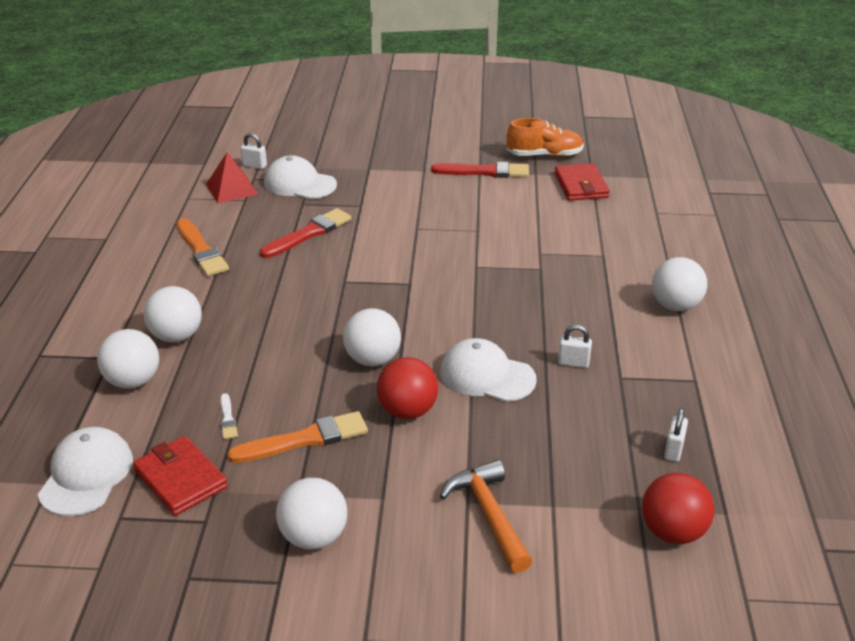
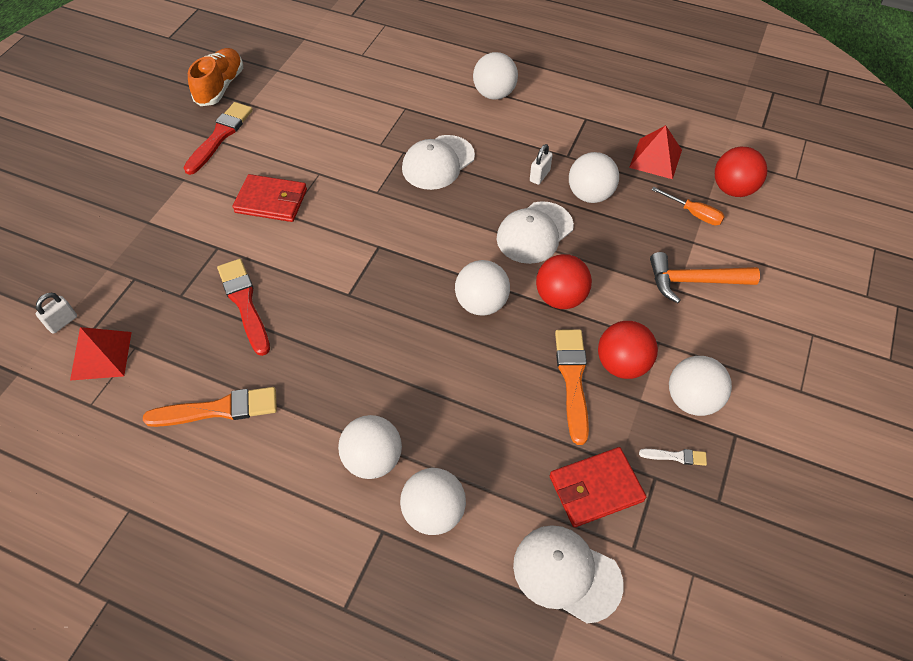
camera: 70 degrees left, 20 degrees up
(228, 419) = (524, 435): white brush -> white brush (676, 456)
(299, 184) = (136, 288): white cap -> white cap (438, 162)
(339, 472) = (622, 364): none -> red ball
(571, 406) = (590, 195): none -> white ball
(581, 185) = (290, 82): red wallet -> red wallet (271, 201)
(601, 499) = (693, 213): none -> orange screwdriver
(673, 450) = (655, 158): white padlock -> red pyramid

